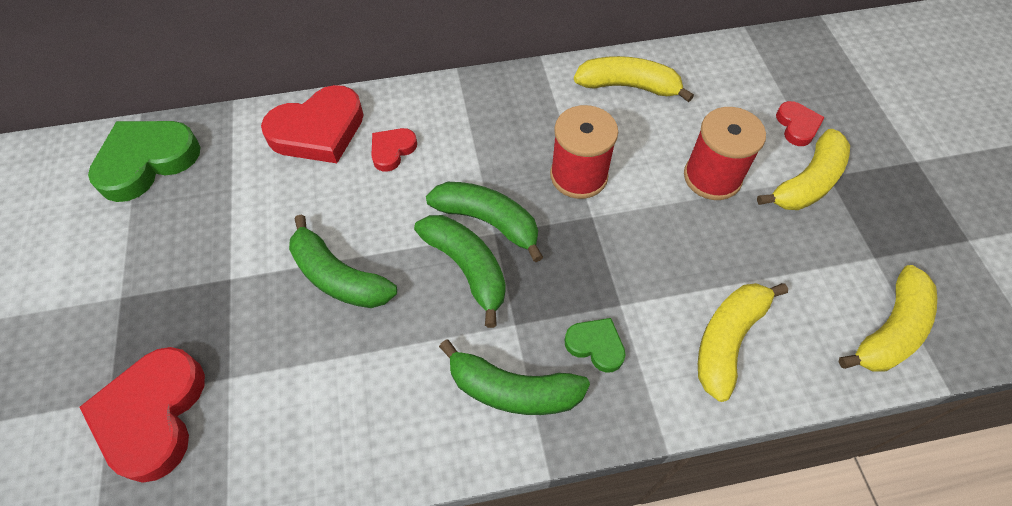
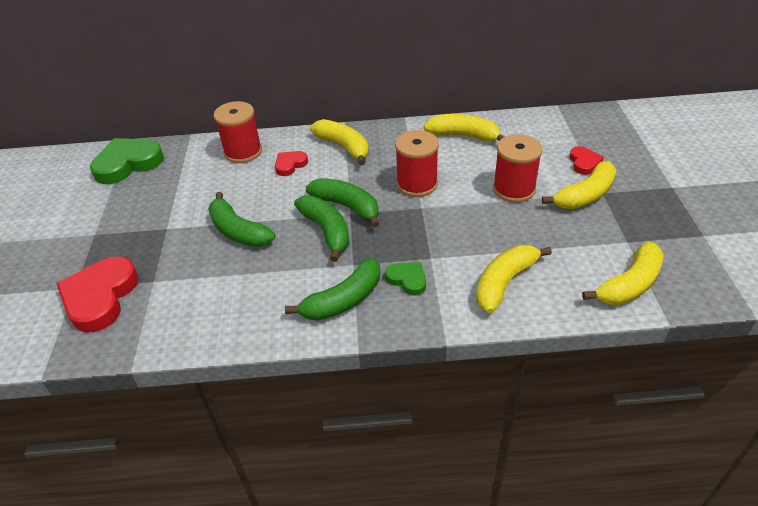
camera: 10 degrees right, 15 degrees down
(318, 130) = (243, 152): red heart -> red spool
(464, 114) = (344, 147): none -> yellow banana
(513, 390) = (343, 300): green banana -> green banana turned 60 degrees counterclockwise

